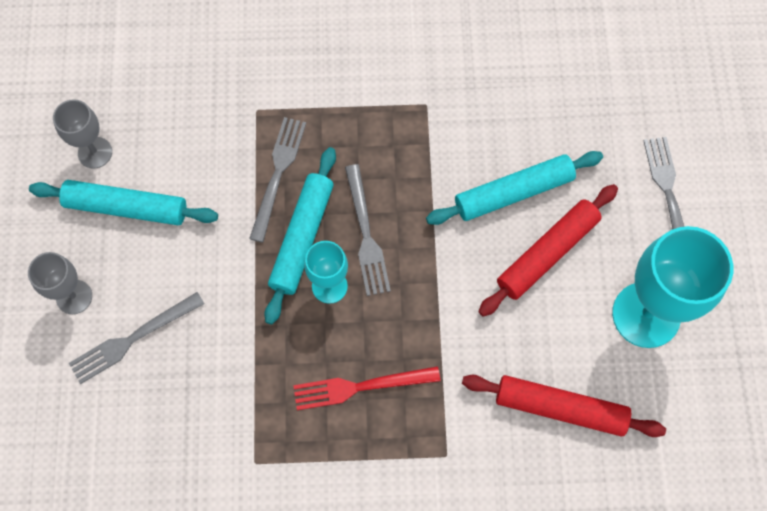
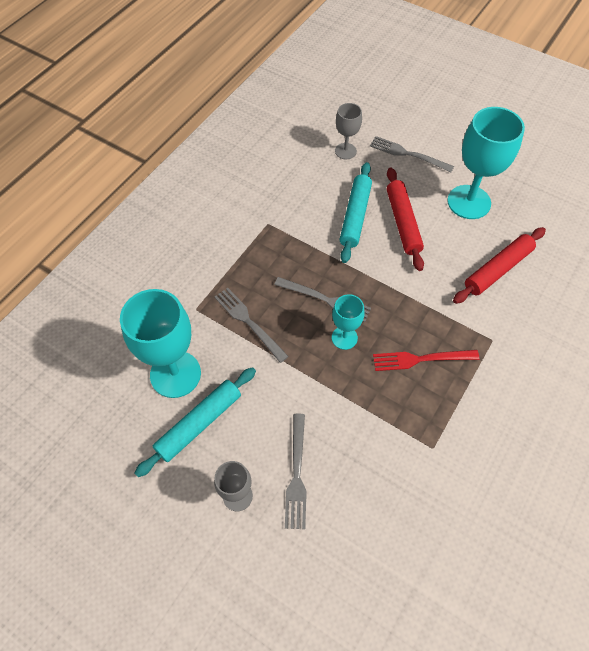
camera: 55 degrees left, 10 degrees down
(95, 152) = (142, 420): grey goblet -> grey goblet (345, 151)
(165, 146) = (175, 374): none -> turquoise goblet
(302, 238) = (301, 334): turquoise rolling pin -> none
(360, 387) = (421, 359): red fork -> red fork turned 60 degrees clockwise

